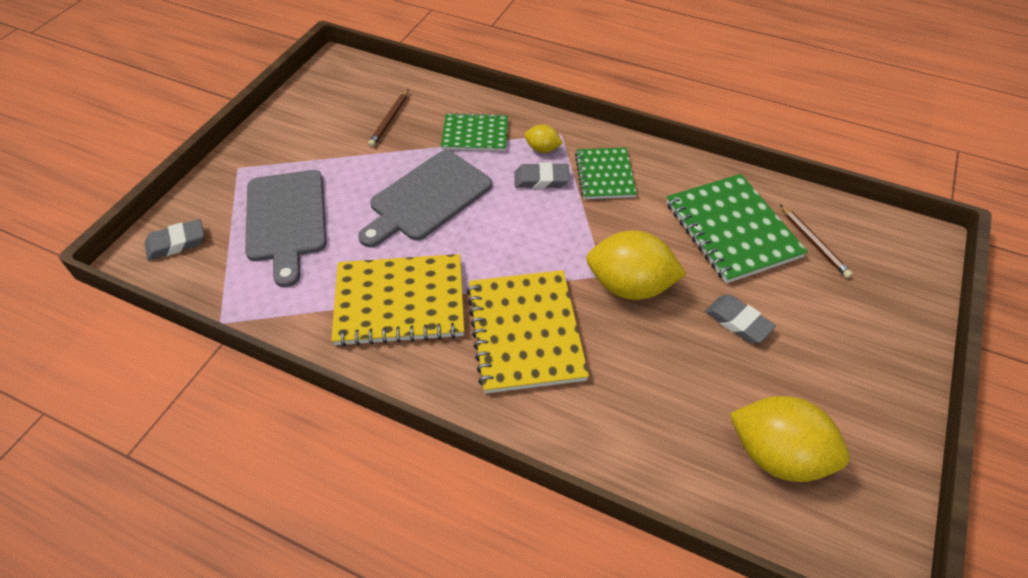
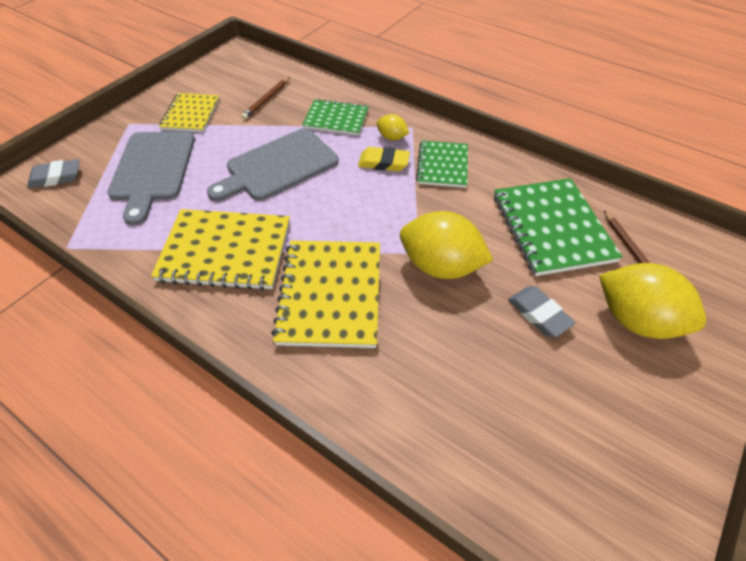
camera: 10 degrees right, 0 degrees up
(307, 148) = (191, 114): none -> yellow notebook
(541, 179) = (383, 162): grey eraser -> yellow eraser
(777, 455) = (551, 454): yellow lemon -> yellow lemon (636, 320)

